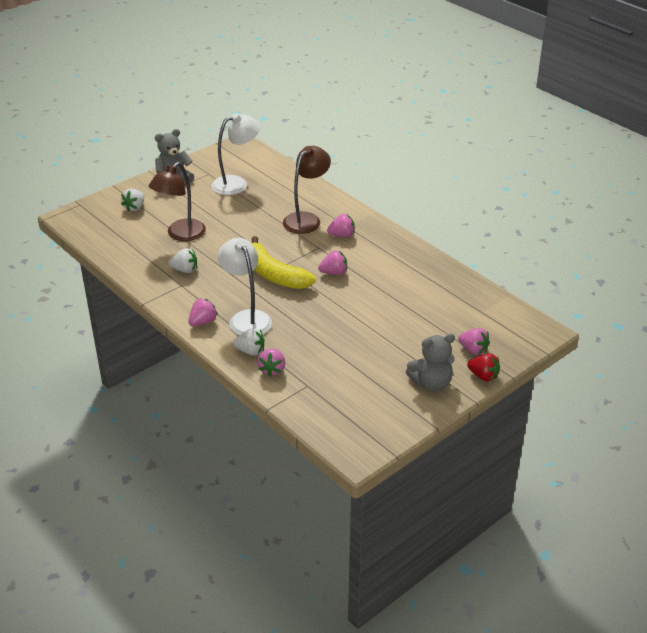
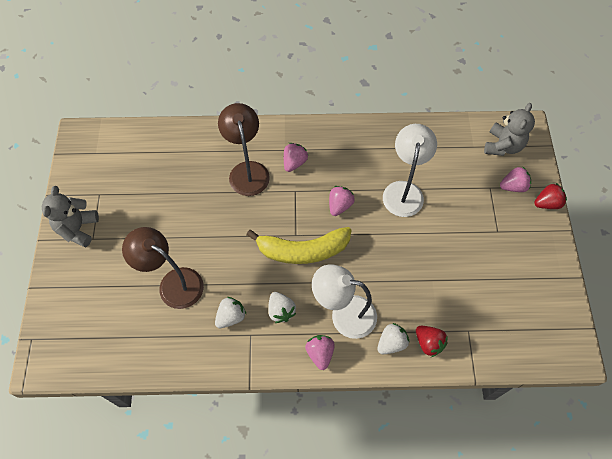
camera: 50 degrees left, 25 degrees up
(134, 207) = (89, 293): white strawberry -> white strawberry (281, 311)
(181, 234) = (173, 283): brown lamp -> brown lamp turned 135 degrees clockwise
(236, 183) = (139, 184): white lamp -> white lamp (404, 191)
(272, 370) = (428, 343): pink strawberry -> red strawberry
(431, 383) = (530, 242): grey teddy bear -> grey teddy bear (503, 146)

